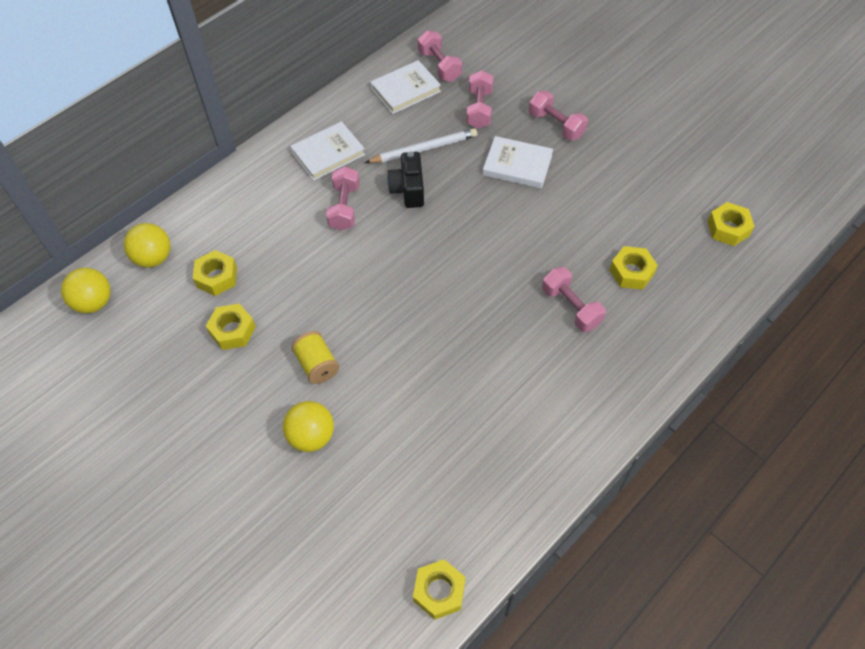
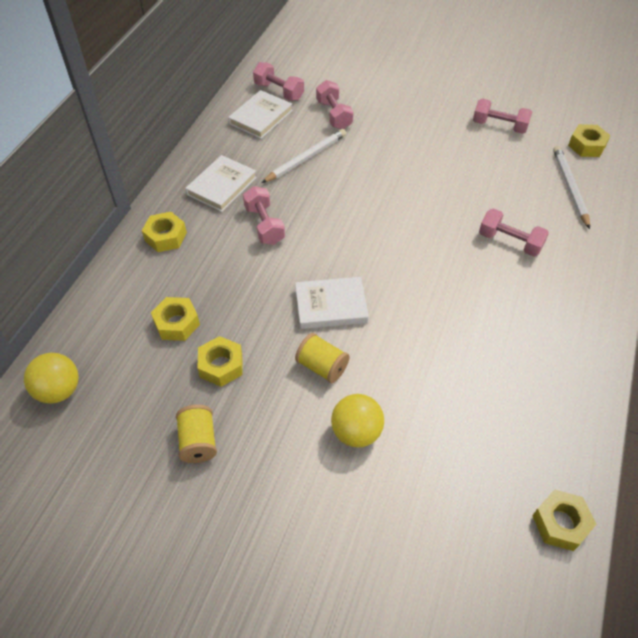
camera: 25 degrees left, 5 degrees down
(153, 258) = (101, 327): yellow ball -> none
(178, 391) = (198, 442): none -> yellow spool
(408, 190) = (313, 194): black camera -> none
(517, 165) = (393, 148): white book -> white book (331, 305)
(556, 125) = (405, 110): pink dumbbell -> pink dumbbell (499, 126)
(631, 272) = (538, 200): yellow nut -> yellow nut (166, 237)
(675, 270) = (570, 187): none -> white pencil

